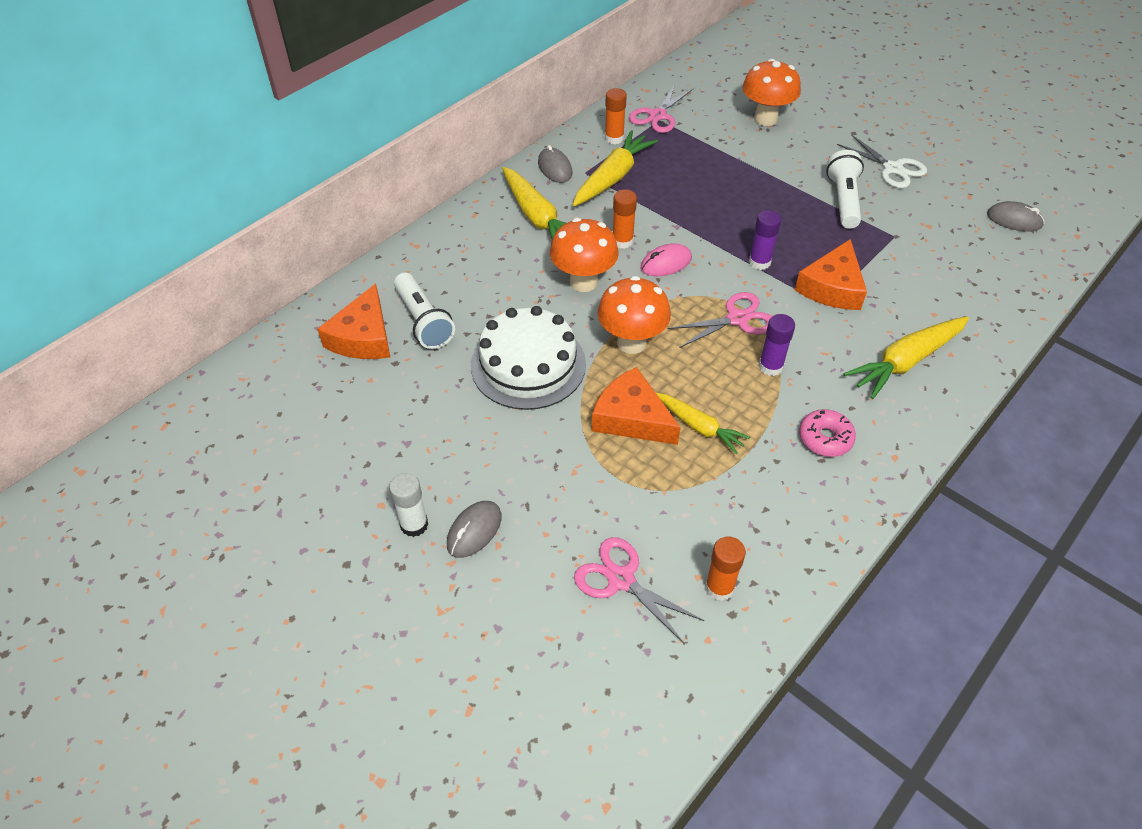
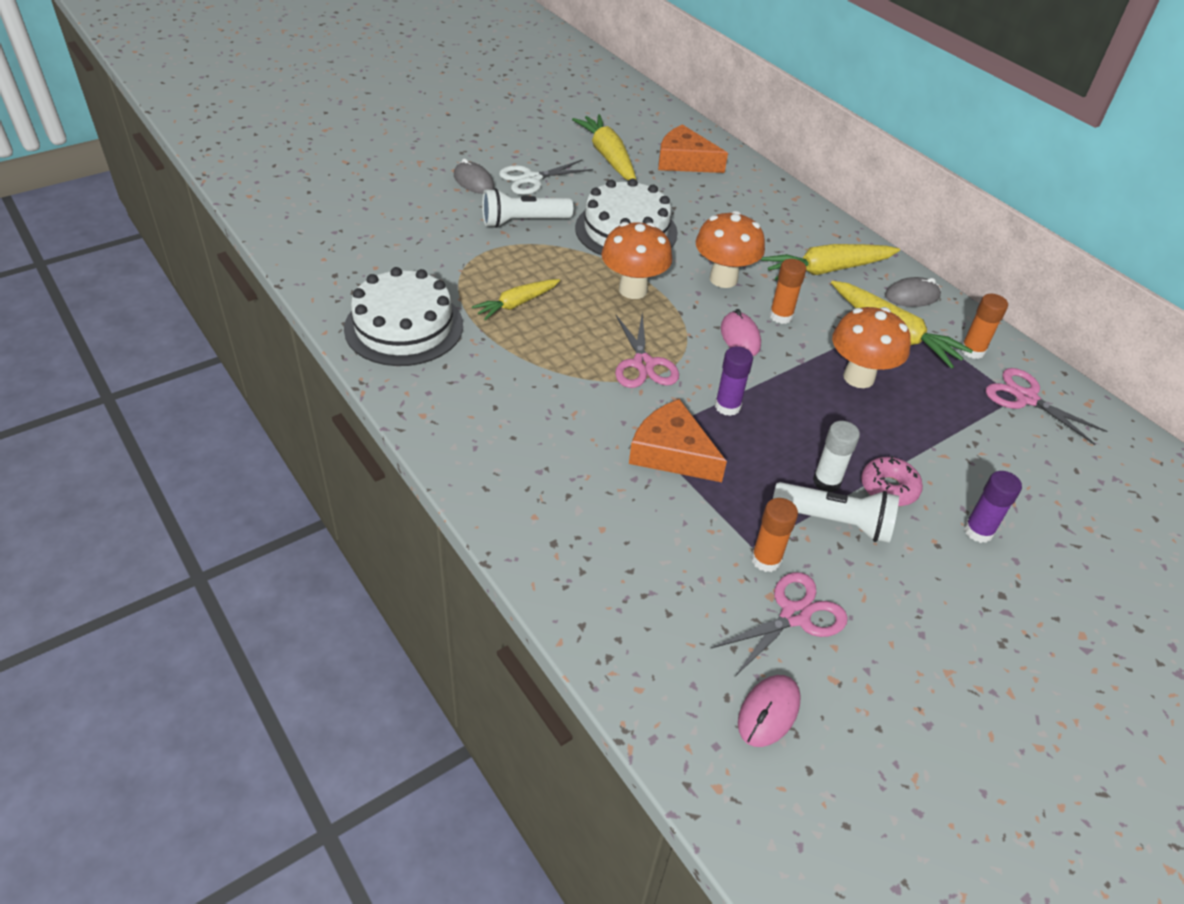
camera: 100 degrees right, 5 degrees down
(414, 525) = (492, 160): white glue stick -> white glue stick (826, 481)
(424, 321) = (694, 189): white flashlight -> white flashlight (523, 222)
(621, 579) = (395, 232): pink scissors -> pink scissors (795, 616)
(631, 418) = (544, 270): orange cheese -> none
(719, 587) = (359, 274): orange glue stick -> orange glue stick (766, 559)
(765, 118) = (1030, 503): orange mushroom -> orange mushroom (858, 377)
(770, 366) = (570, 368): purple glue stick -> purple glue stick (978, 531)
(785, 512) = (404, 327): none -> white cake
(825, 438) = (467, 375): pink donut -> pink donut (889, 488)
(892, 169) = (906, 607): white scissors -> white scissors (531, 179)
(906, 362) = (537, 471): yellow carrot -> yellow carrot (608, 157)
(1014, 220) = (768, 712): grey mouse -> pink mouse

